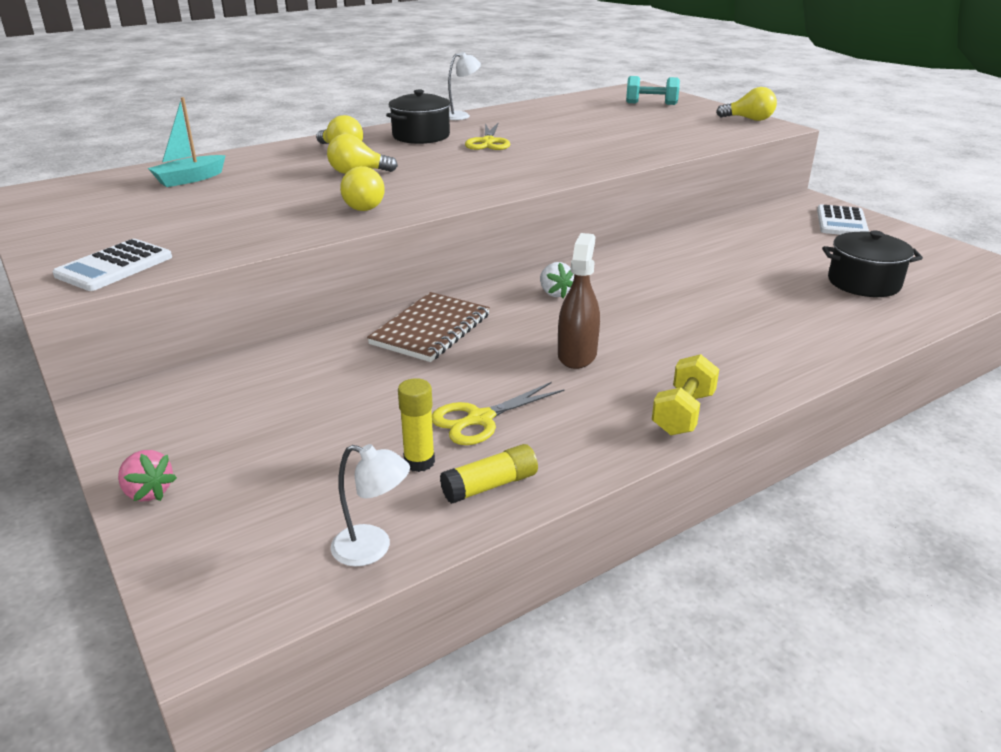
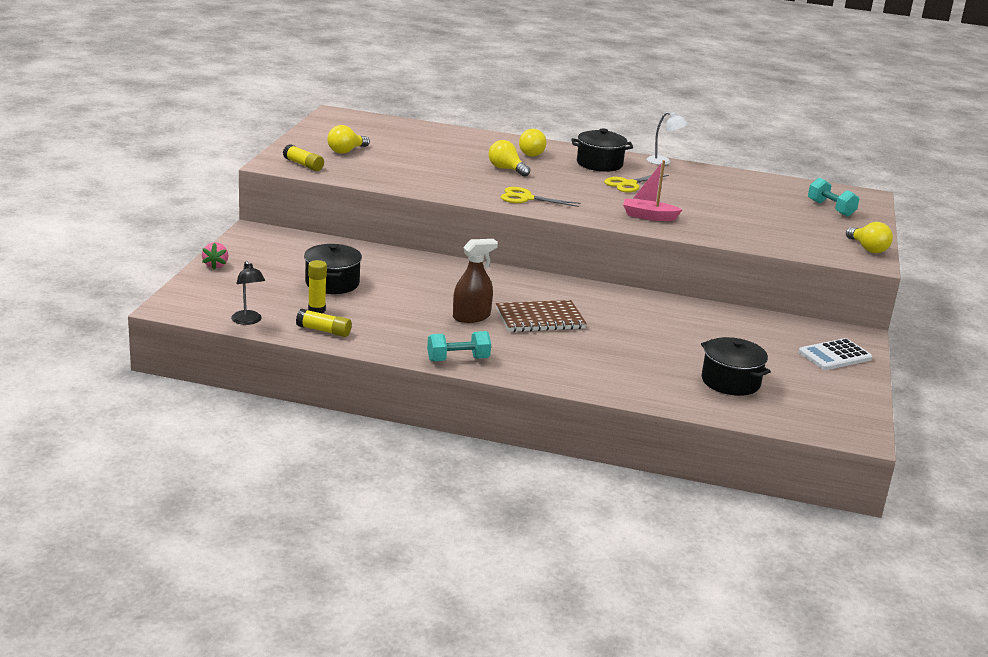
camera: 45 degrees right, 5 degrees down
(114, 266) = (303, 165): white calculator -> yellow glue stick
(189, 179) = (418, 137): turquoise boat -> none
(359, 412) = (332, 283): none -> black pot
(365, 206) = (464, 187): yellow light bulb -> yellow light bulb (346, 151)
(373, 548) = (248, 321): white lamp -> black lamp
(431, 329) = (432, 272): brown notebook -> brown notebook (540, 319)
(480, 419) = (371, 312): yellow scissors -> yellow scissors (526, 198)
(554, 293) = (532, 290): white strawberry -> none
(575, 160) = (648, 216): none -> pink boat
(683, 413) = (458, 359): yellow dumbbell -> turquoise dumbbell

